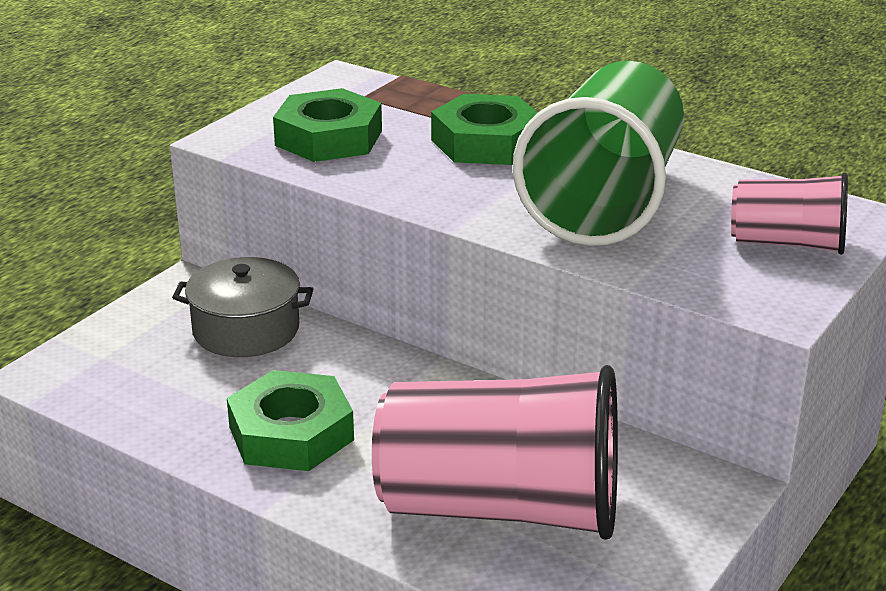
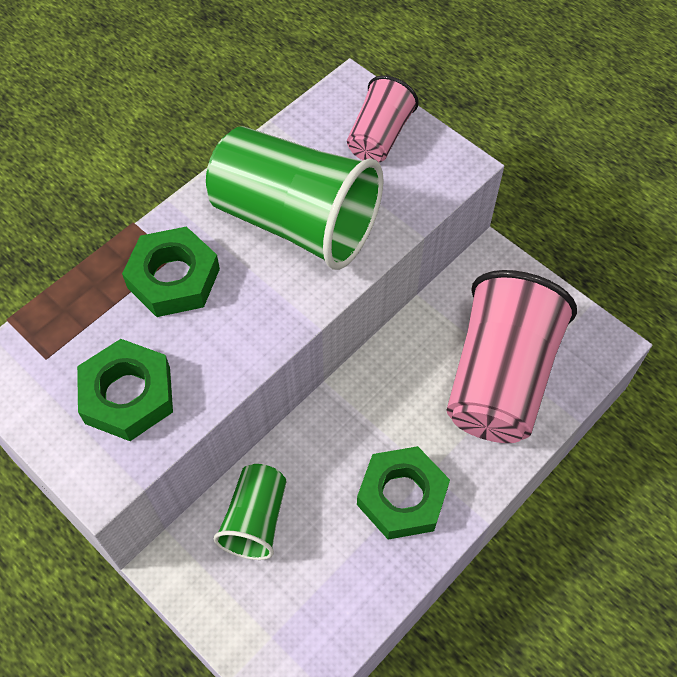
camera: 80 degrees left, 30 degrees up
(246, 330) = (255, 520): grey pot -> green cup

